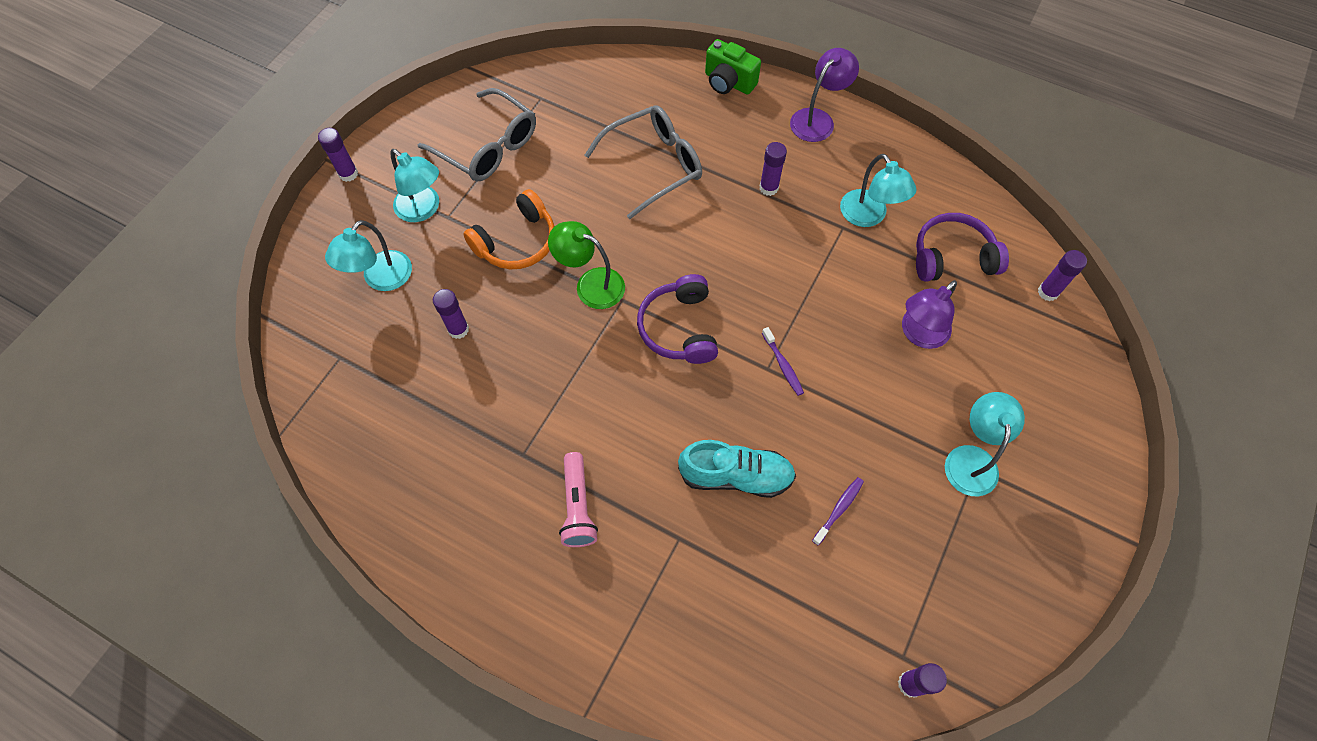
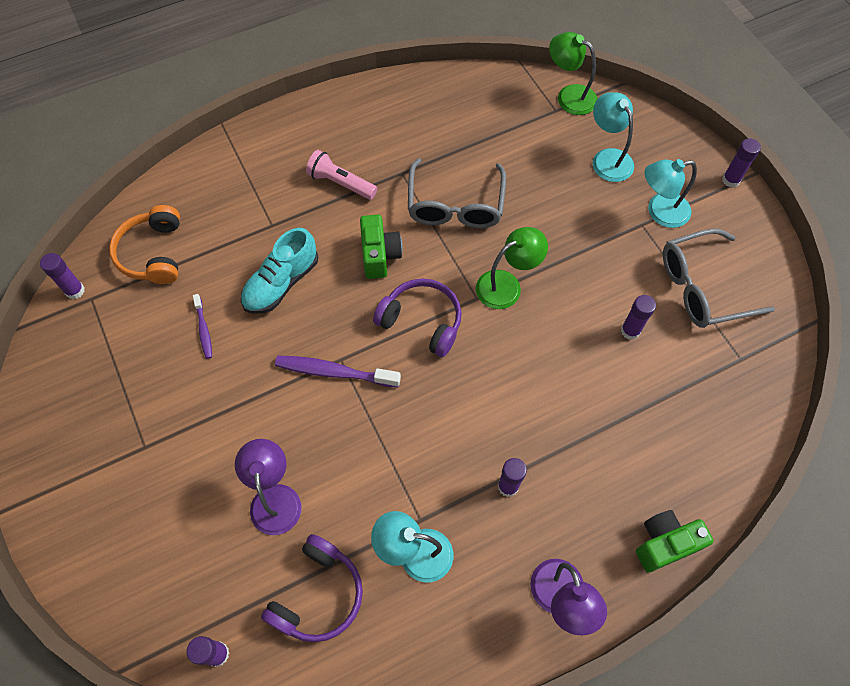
camera: 125 degrees right, 0 degrees up
(310, 355) = (569, 96): none -> green lamp
(458, 329) = (528, 183): purple glue stick -> purple glue stick (630, 331)
(517, 242) = (583, 257): orange headphones -> orange headphones (153, 253)
(638, 408) = (379, 255): none -> green camera
(653, 165) = (598, 404): grey glasses -> grey glasses (455, 205)
(783, 365) = (334, 372): purple toothbrush -> purple toothbrush, size x1.76
(971, 459) = (154, 448): turquoise lamp -> none

